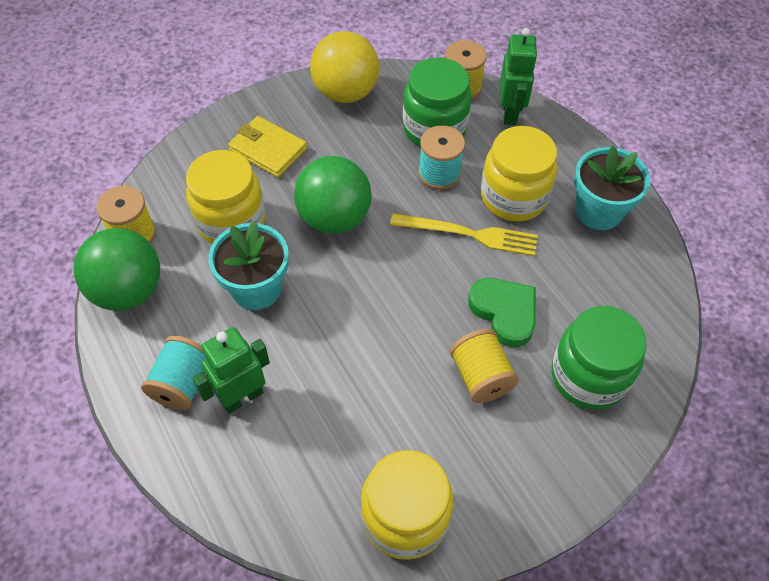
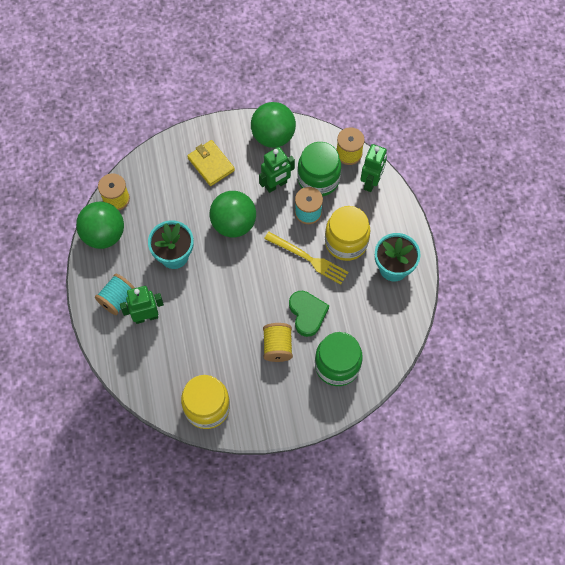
camera: 20 degrees right, 10 degrees up
(231, 221) = (173, 207): yellow jar -> none
(345, 93) = (273, 136): yellow ball -> green ball
(376, 151) = (276, 185): none -> green robot

